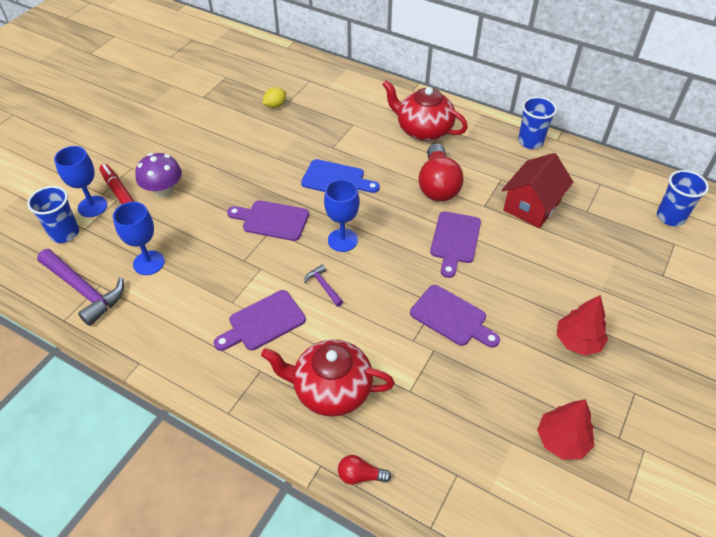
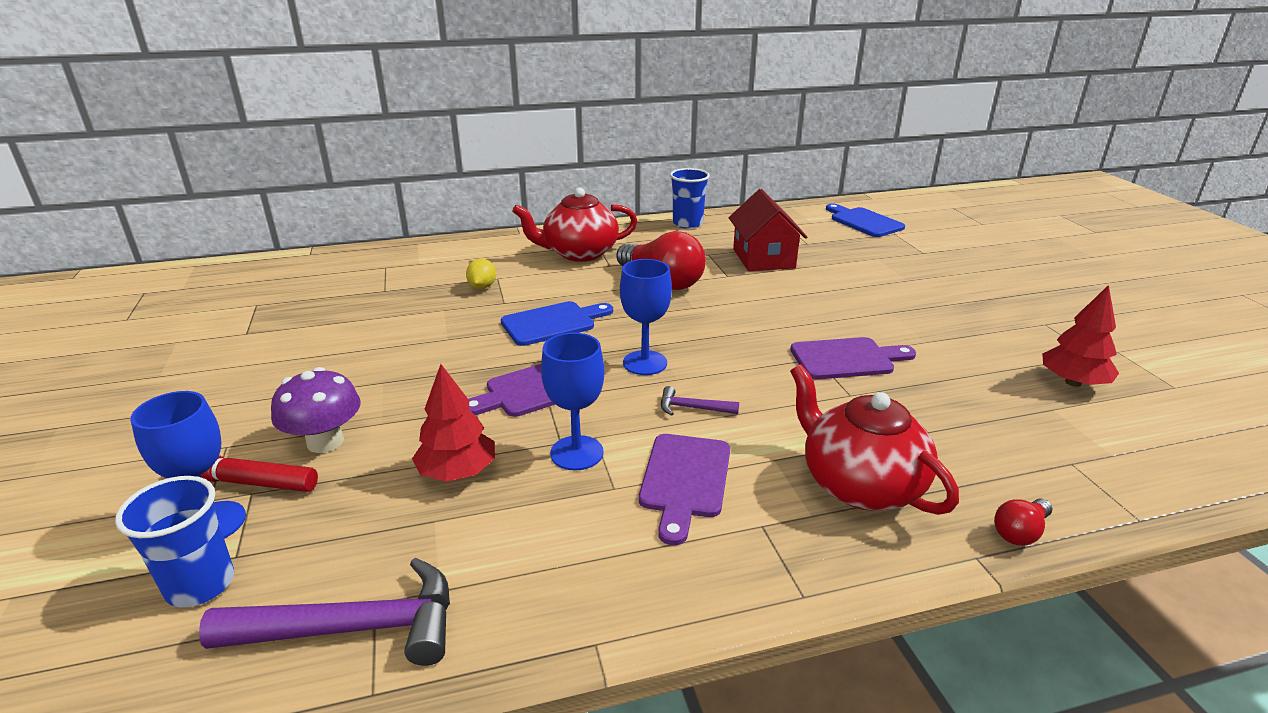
camera: 45 degrees left, 20 degrees down
(149, 263) = (423, 525): blue goblet -> blue goblet (577, 453)
(275, 105) = (372, 300): yellow lemon -> yellow lemon (482, 287)
(331, 389) = (860, 484): red teapot -> red teapot turned 90 degrees clockwise
(454, 240) = (747, 308): purple cutting board -> none
(578, 341) = (955, 317): red tree -> red tree (457, 472)
(670, 217) = (864, 221): blue cup -> blue cutting board

